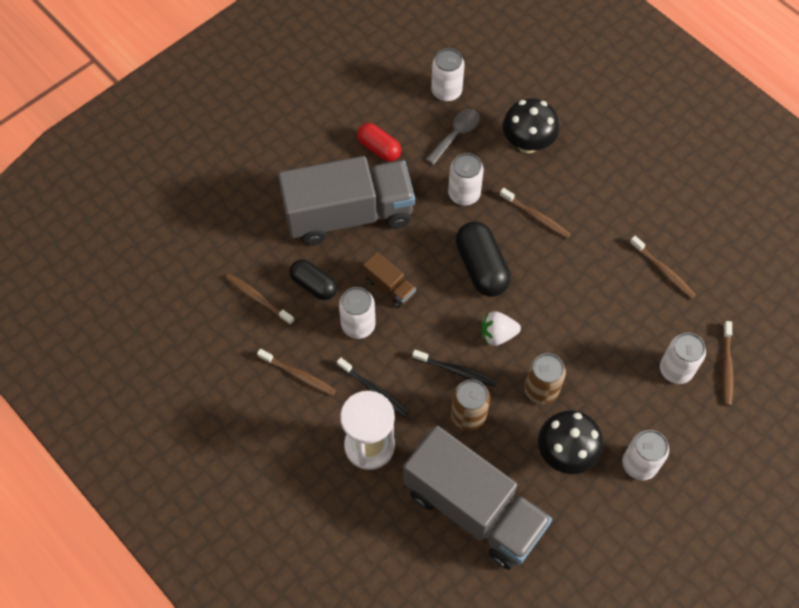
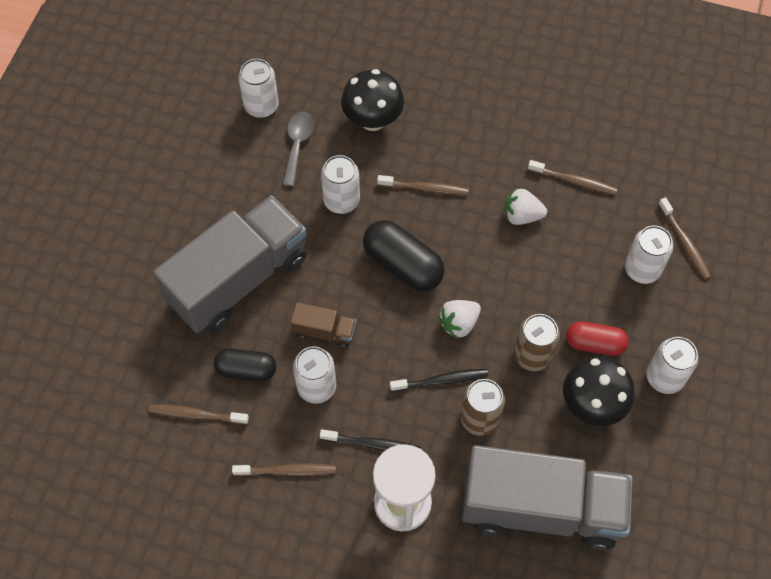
camera: 30 degrees left, 0 degrees up
(379, 149) = (228, 197): red capsule -> red capsule (594, 344)
(602, 277) = (522, 216): none -> white strawberry

